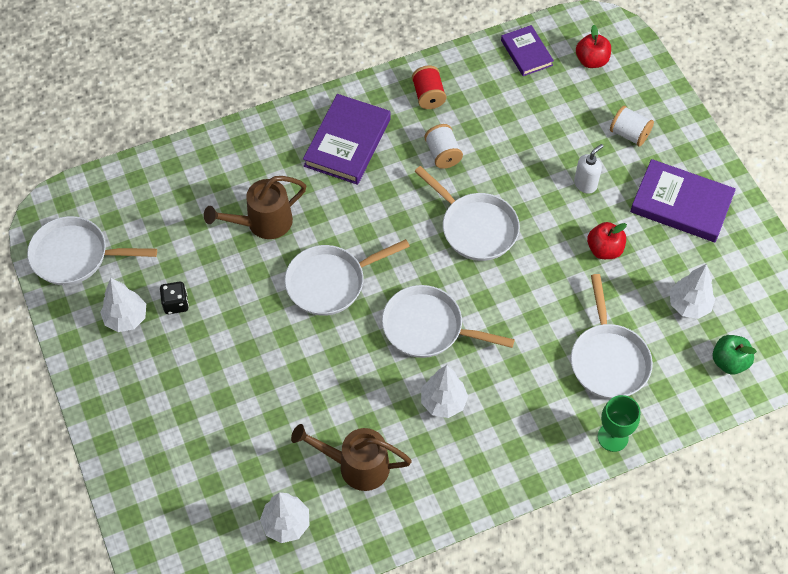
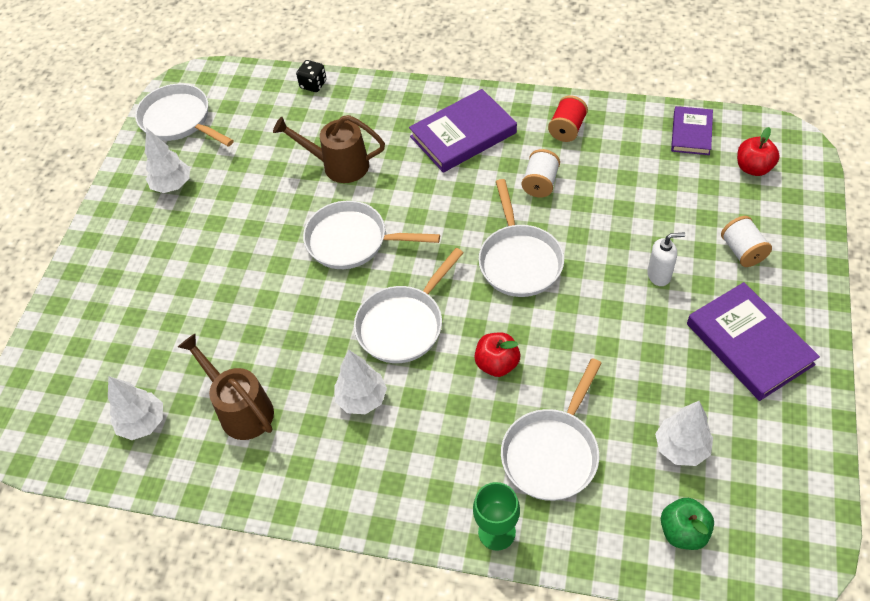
camera: 40 degrees right, 5 degrees down
(176, 304) = (218, 193): black dice -> black dice (313, 85)
(428, 327) = (403, 324): white pan -> white pan turned 105 degrees counterclockwise
(604, 249) = (631, 345): red apple -> red apple (497, 364)

